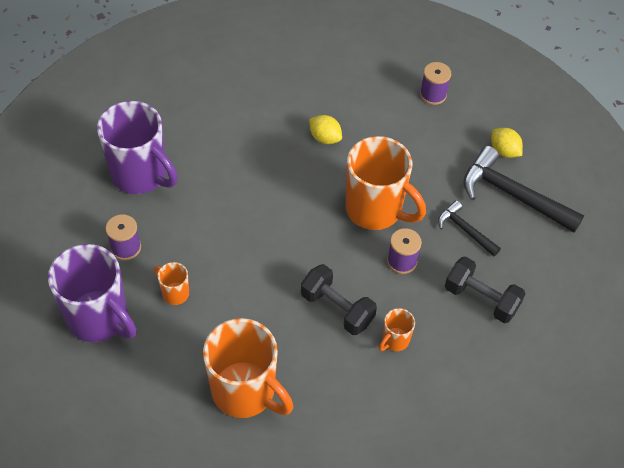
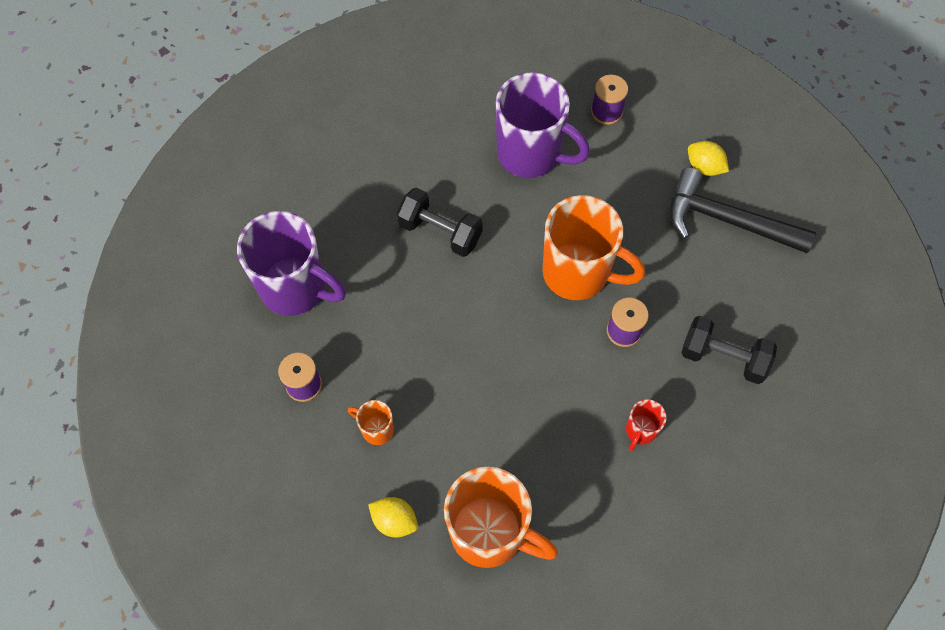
camera: 10 degrees left, 10 degrees up
(99, 318) = (298, 481): purple mug -> purple mug (530, 154)
(325, 138) = (497, 194): yellow lemon -> yellow lemon (394, 521)
(337, 308) = (566, 406): black dumbbell -> black dumbbell (440, 232)
(394, 340) = (640, 431): orange mug -> red mug
(465, 230) = (685, 276): black hammer -> none

